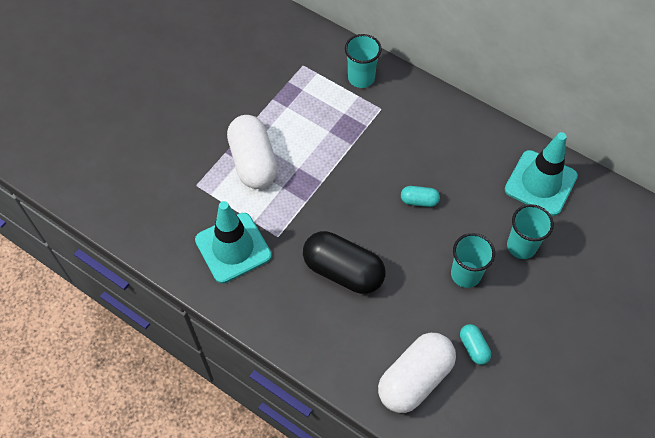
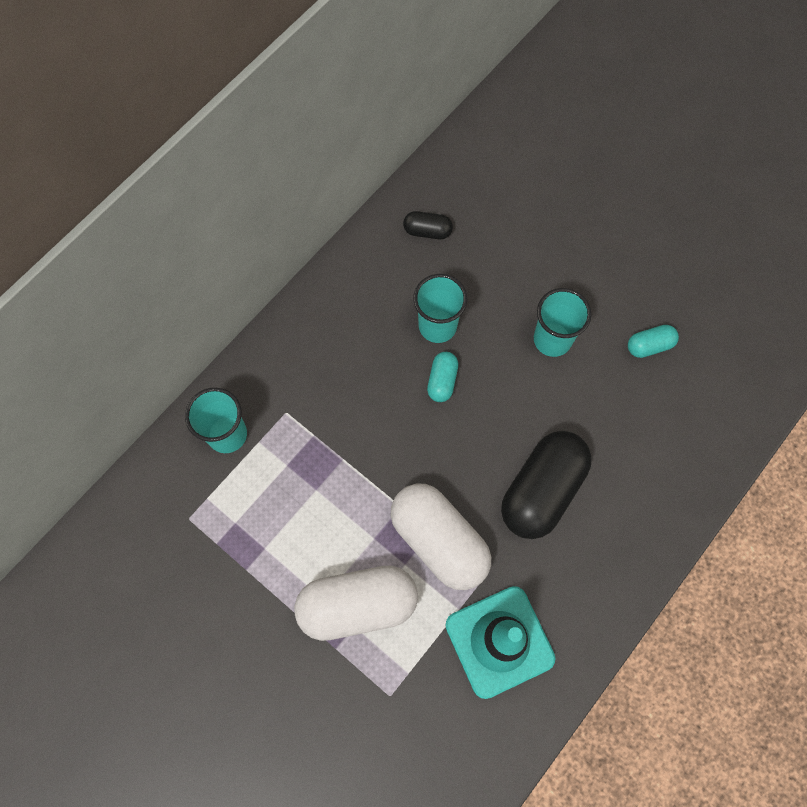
camera: 85 degrees left, 10 degrees up
(415, 379) = (689, 418): white capsule -> white capsule (439, 540)
(521, 246) = (516, 269): turquoise cup -> turquoise cup (437, 326)
(540, 183) = (427, 231): turquoise traffic cone -> black capsule

